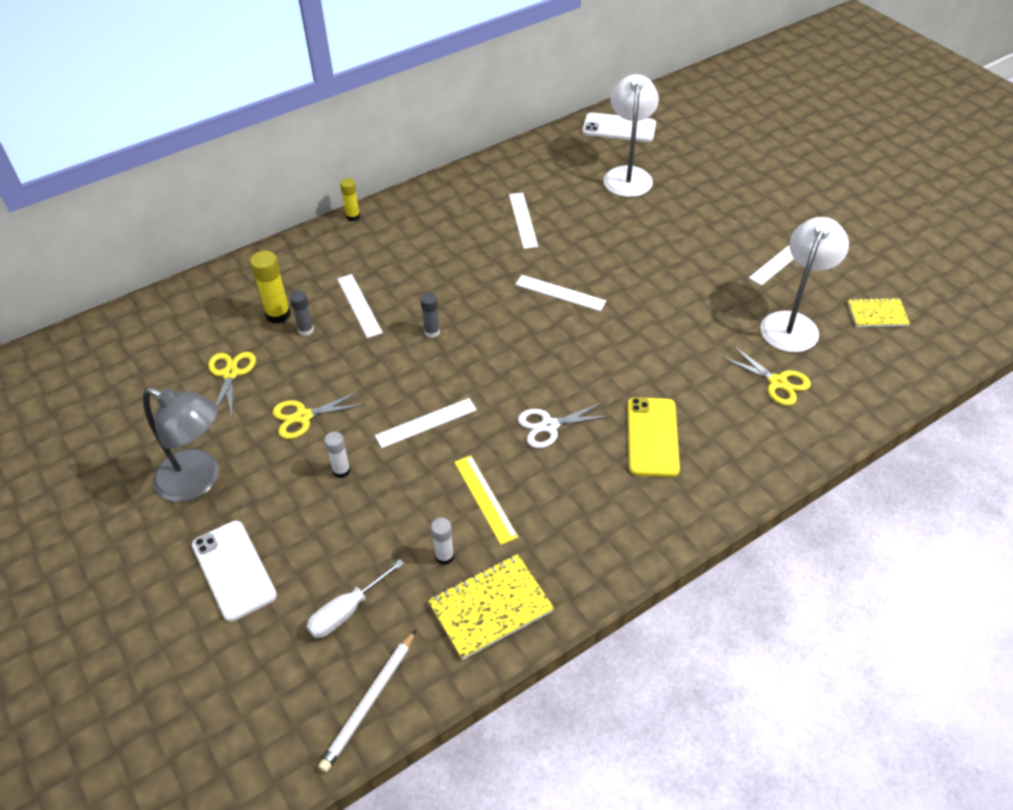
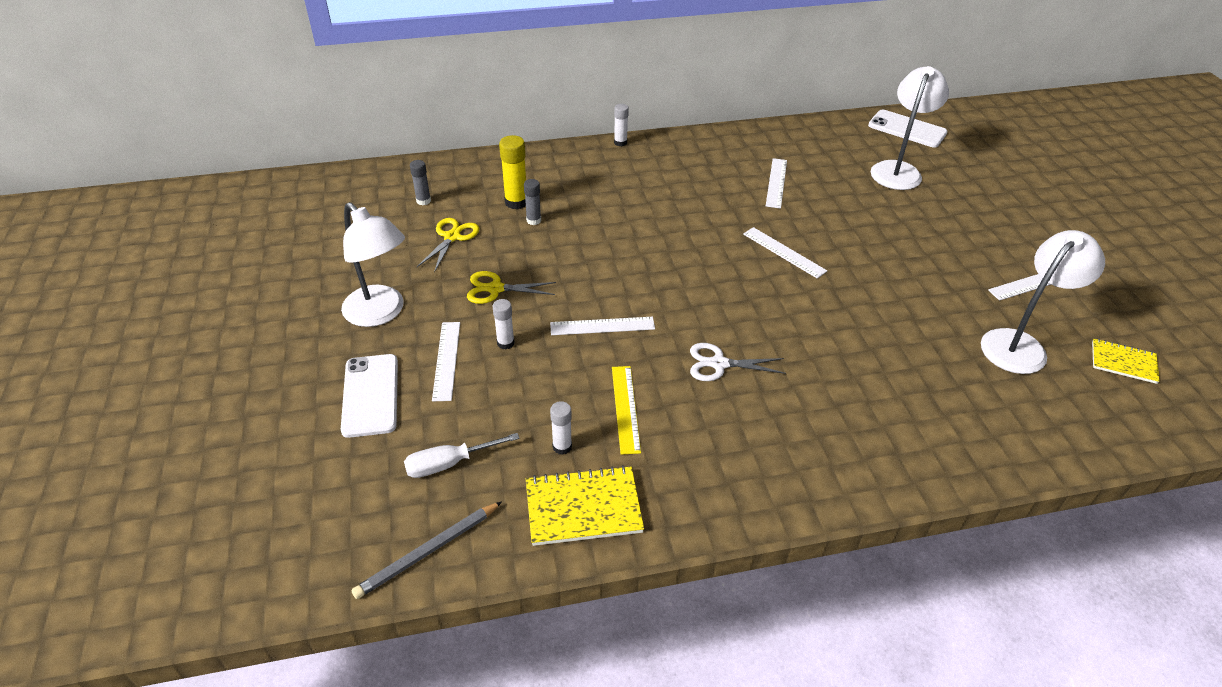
camera: 20 degrees right, 5 degrees down
(199, 481) = (381, 313): grey lamp -> white lamp
(353, 216) = (620, 142): yellow glue stick -> white glue stick
(359, 305) = (590, 213): white ruler -> white ruler (446, 360)
(369, 702) = (428, 551): white pencil -> grey pencil
(432, 332) = (645, 252): grey glue stick -> grey glue stick (423, 201)
(652, 437) = (820, 405): yellow phone -> none
(778, 382) = (980, 395): yellow scissors -> none

